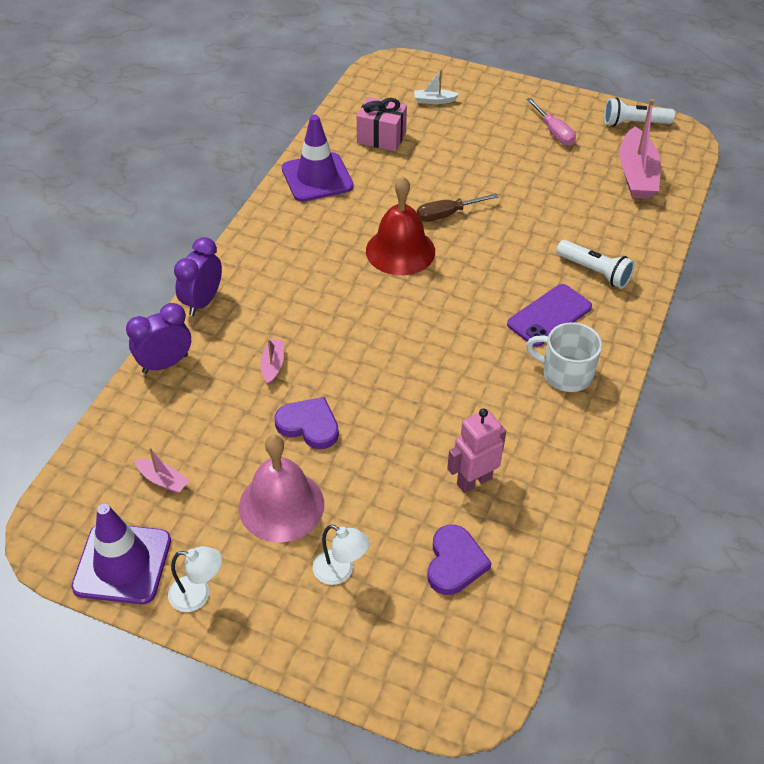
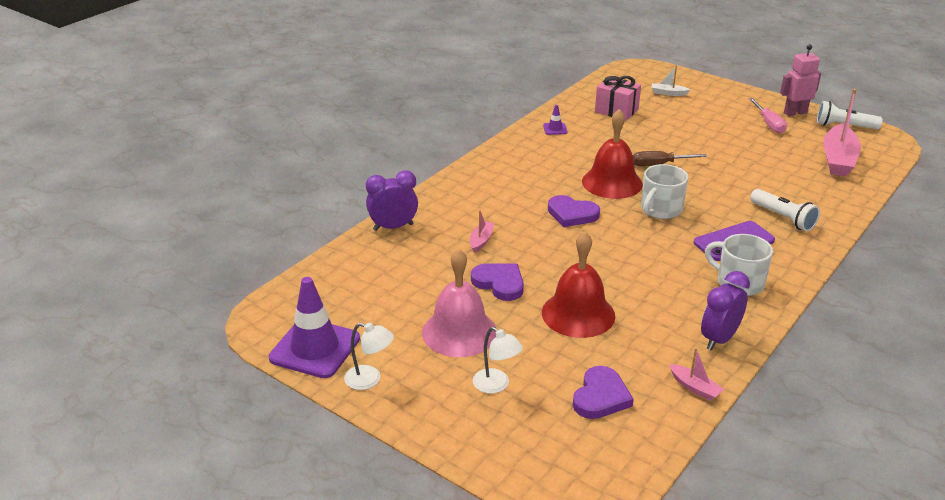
camera: 15 degrees right, 15 degrees down
(163, 480) = (366, 300): pink boat -> pink boat (695, 387)
(202, 302) = (436, 193): purple clock -> purple clock (719, 339)
(317, 177) = (555, 129): purple traffic cone -> purple traffic cone, size x0.43
(366, 307) = (572, 214): none -> purple heart
(405, 452) = (578, 314): none -> red bell
(462, 282) = (660, 209): none -> white mug
(474, 481) = (634, 343): pink robot -> pink robot (795, 113)

